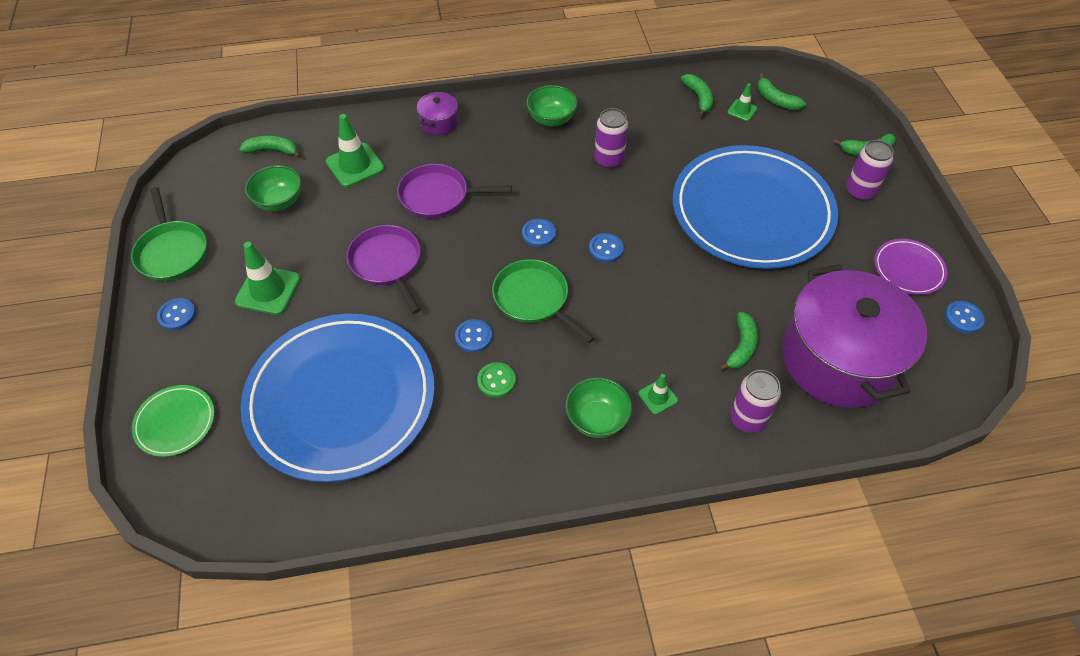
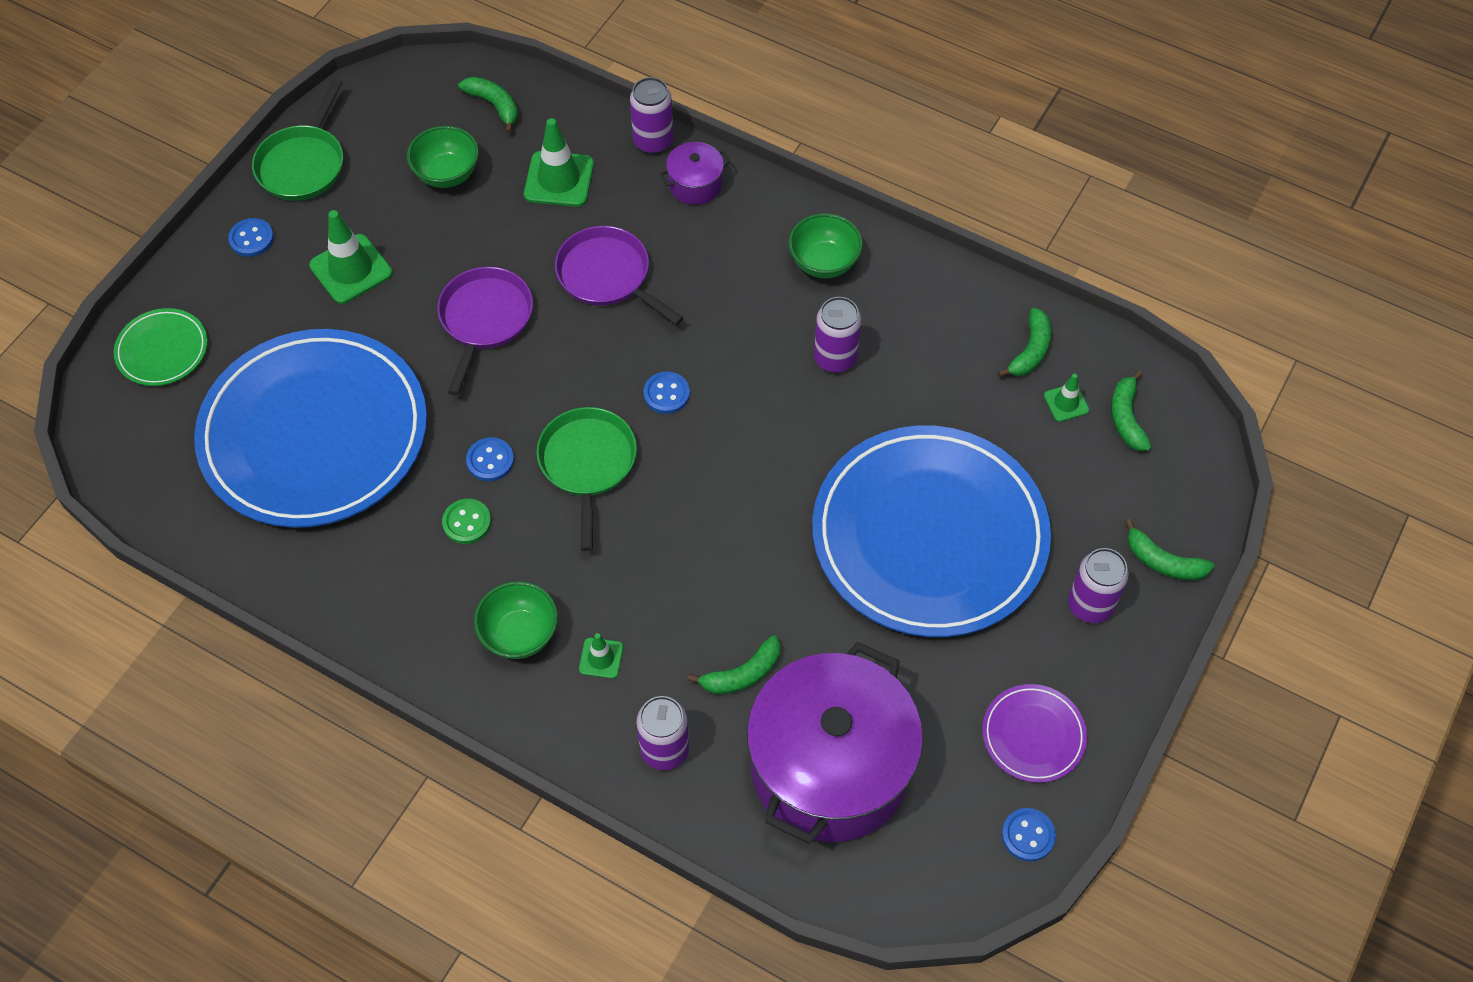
camera: 40 degrees right, 5 degrees up
(391, 116) = (653, 141): none -> purple can
(606, 249) = (718, 462): blue button -> none

